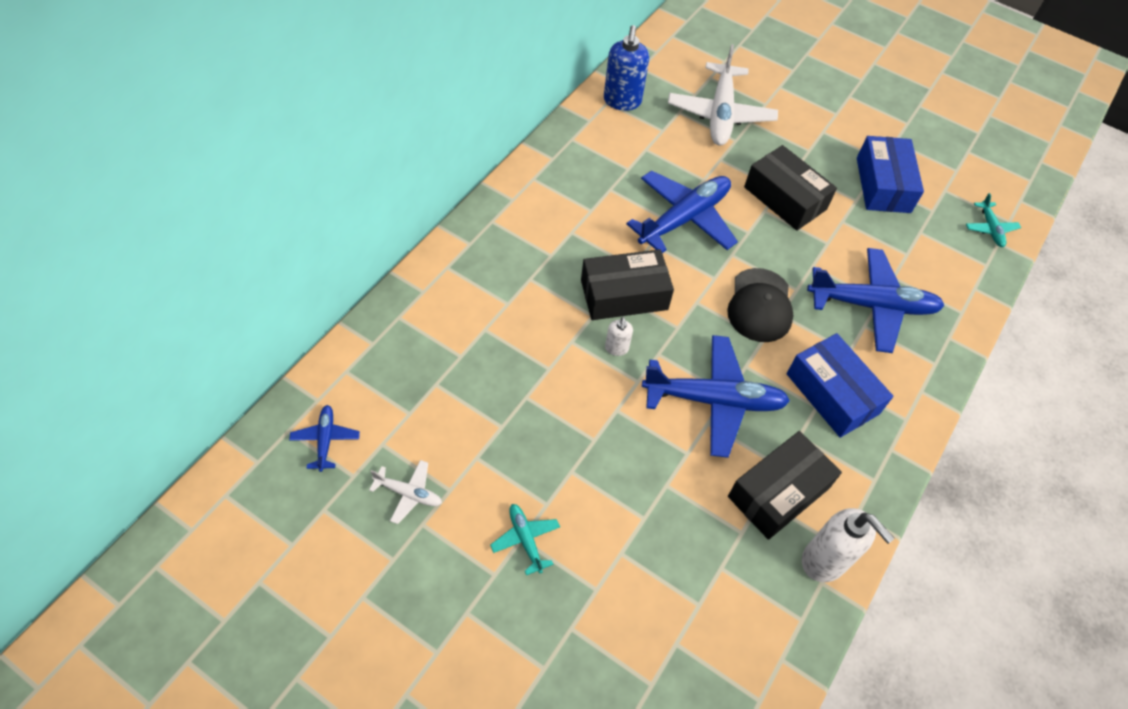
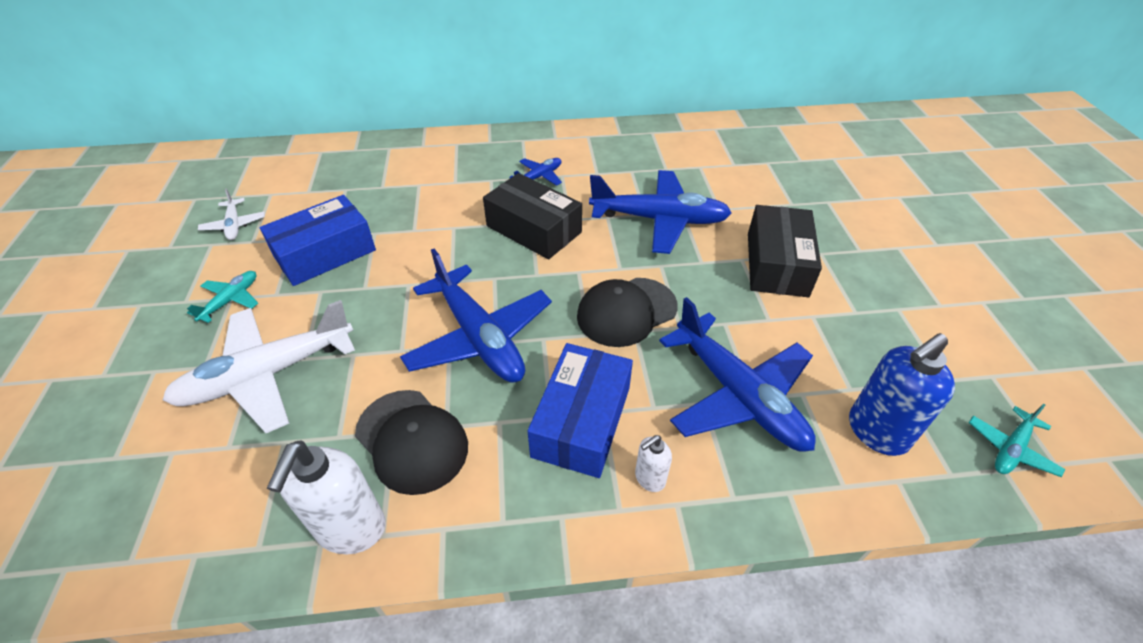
camera: 55 degrees right, 10 degrees down
(325, 440) = (254, 172): blue plane -> blue plane (539, 177)
(616, 348) = (473, 253): white soap dispenser -> white soap dispenser (649, 478)
(622, 101) = (728, 133): blue soap dispenser -> blue soap dispenser (876, 432)
(720, 114) = (804, 182): white plane -> white plane (267, 375)
(778, 492) = (412, 440): black box -> black cap
(883, 185) = (909, 322): blue box -> blue box (325, 253)

